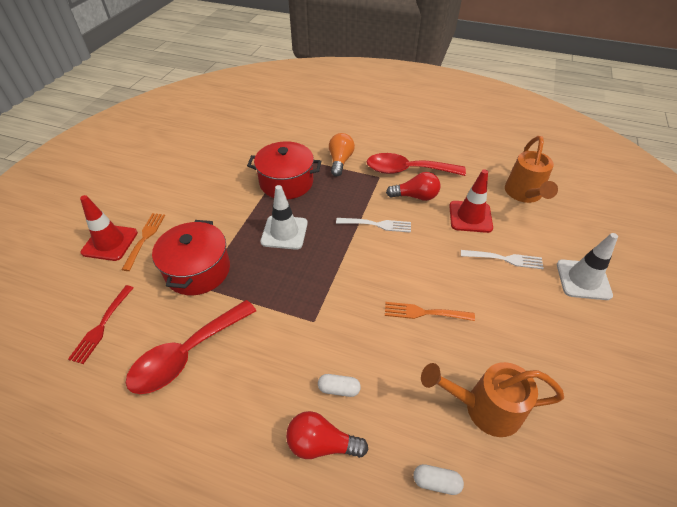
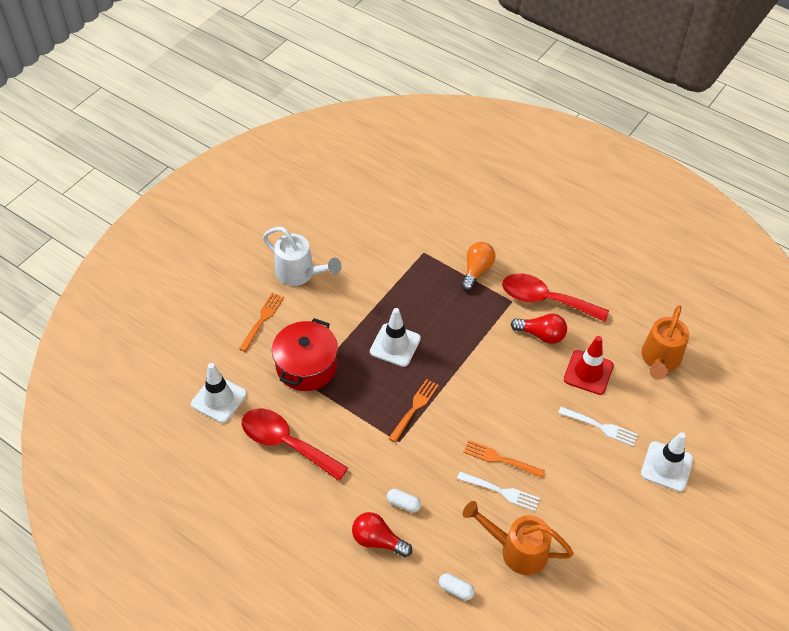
camera: 15 degrees right, 5 degrees up
(102, 325) = (219, 399): red fork -> white traffic cone
(110, 242) = (230, 316): red traffic cone -> none
(178, 193) = (300, 273): none -> white watering can
(187, 354) = (286, 443): red spoon -> red spoon turned 60 degrees clockwise
(286, 182) = (412, 285): red pot -> none
(320, 285) = (414, 409): none -> orange fork
(376, 225) = (488, 358): white fork -> white fork (500, 491)

